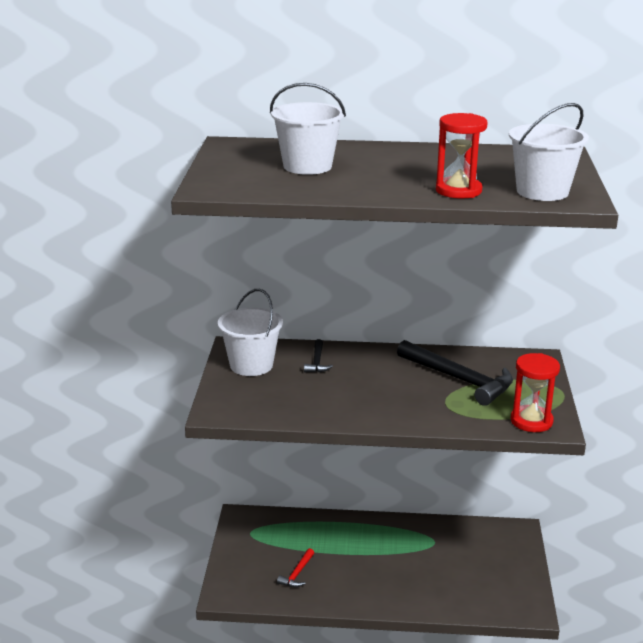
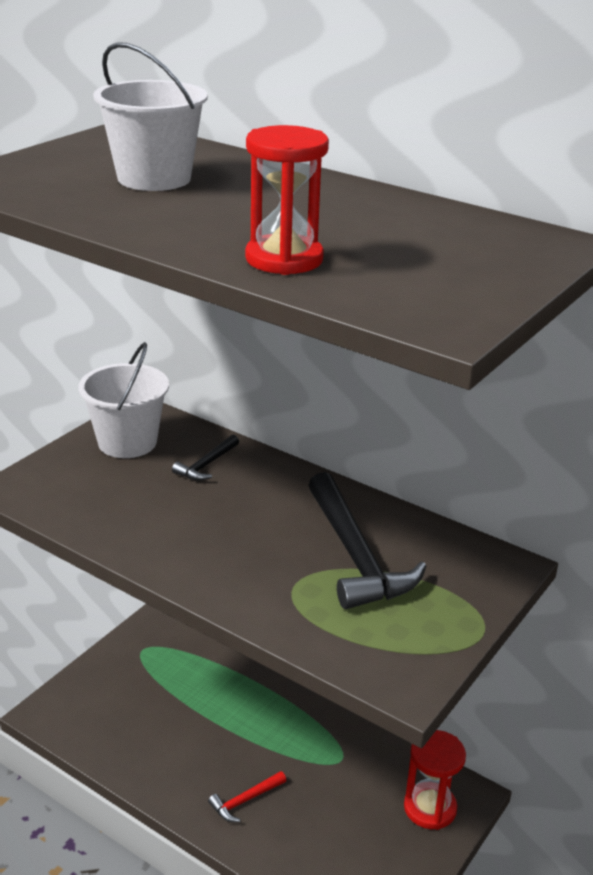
camera: 30 degrees right, 5 degrees up
(297, 573) = (143, 725): red hammer -> red hammer (245, 800)
(531, 421) = (382, 660): red hourglass -> red hourglass (430, 808)
(542, 192) = (410, 293): white bucket -> none

